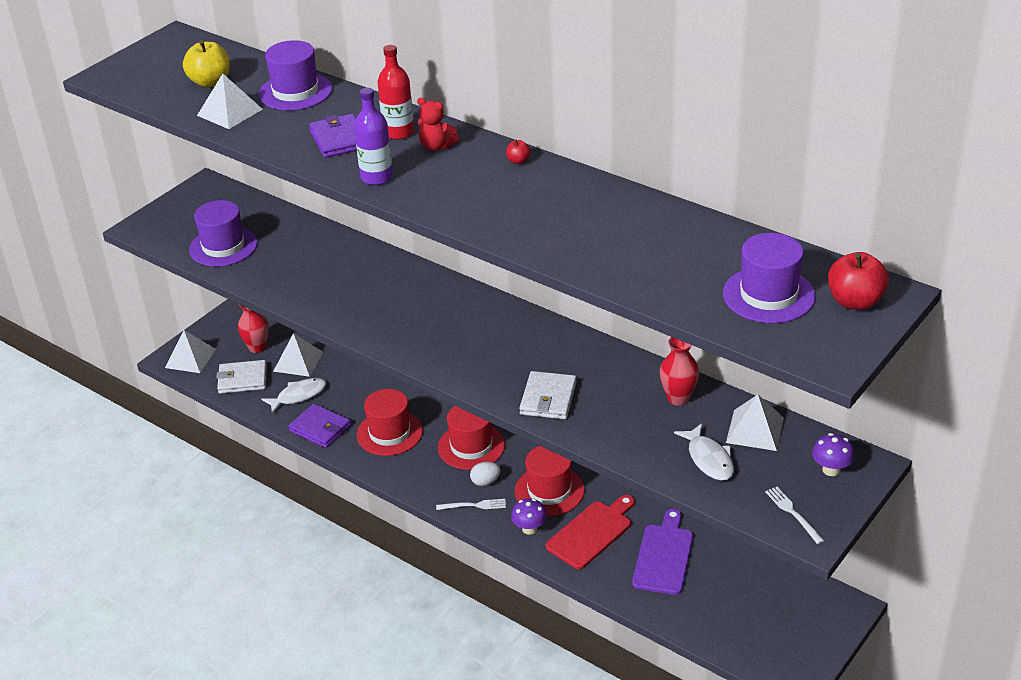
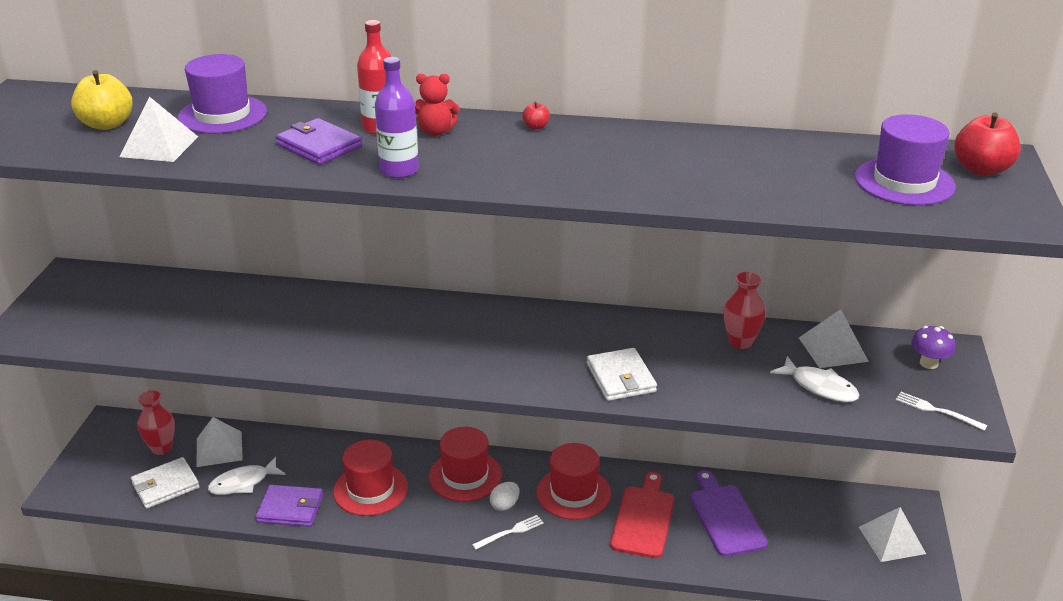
camera: 30 degrees left, 5 degrees down
(190, 358) = (87, 482): white pyramid -> white pyramid (891, 540)
(223, 246) = (138, 328): purple hat -> none
(298, 396) = (243, 483): white fish -> white fish turned 150 degrees counterclockwise
(529, 529) = (582, 535): purple mushroom -> none

